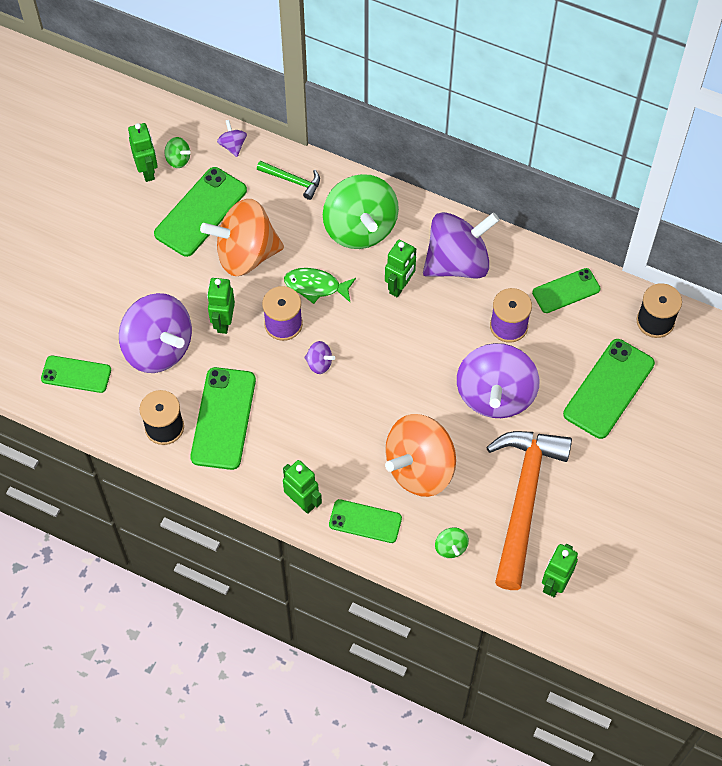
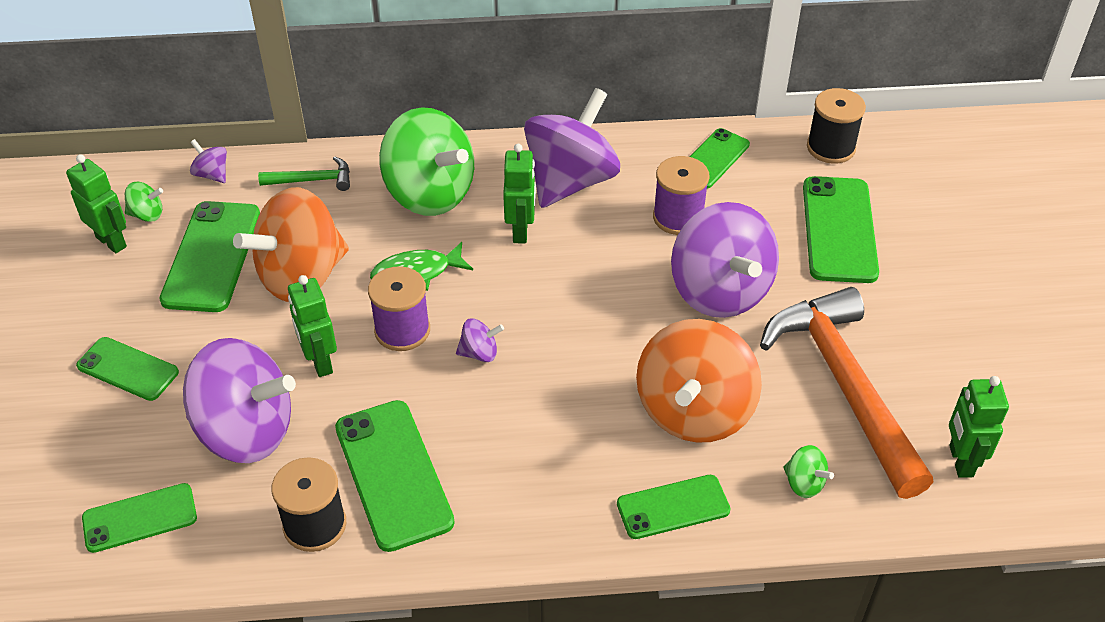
camera: 30 degrees left, 15 degrees down
(114, 272) = (128, 369): none -> green phone
(302, 502) = (572, 525): green robot -> none

